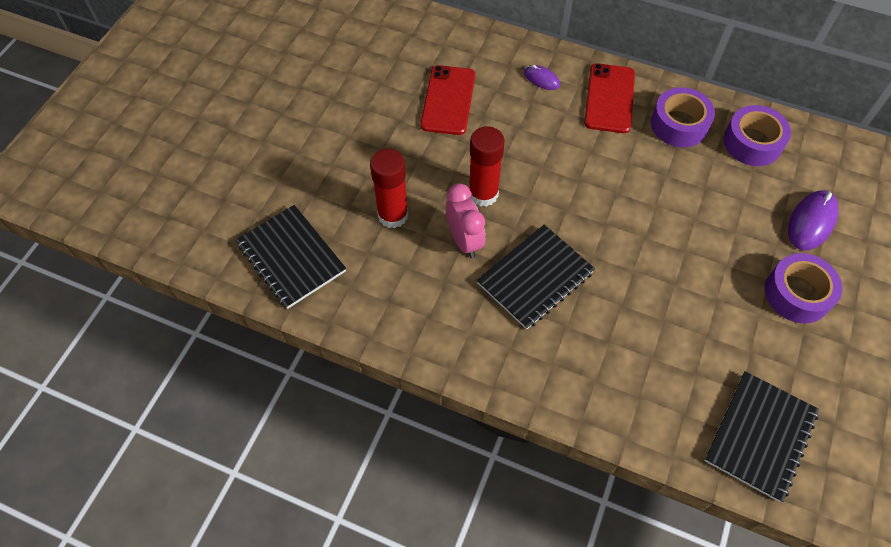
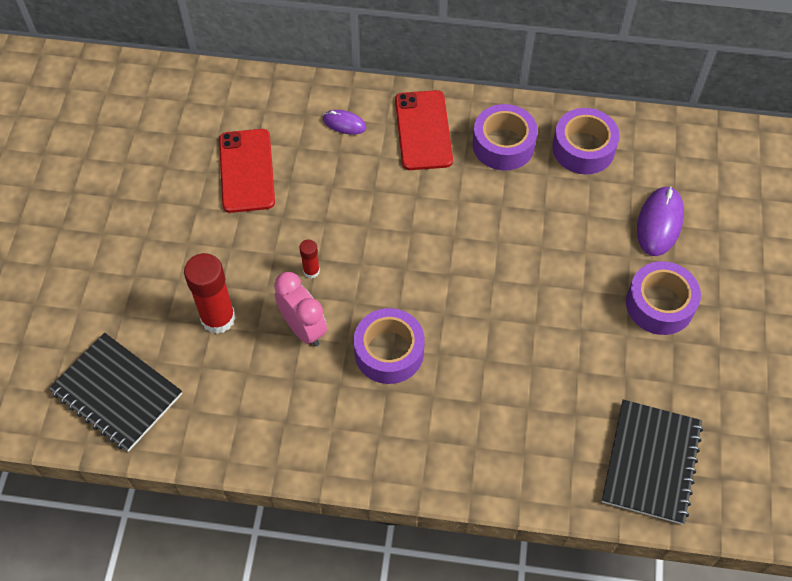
camera: 15 degrees left, 0 degrees up
(483, 194) = (311, 271): red glue stick -> red glue stick, size x0.49
(535, 278) = (389, 352): black notebook -> purple tape

